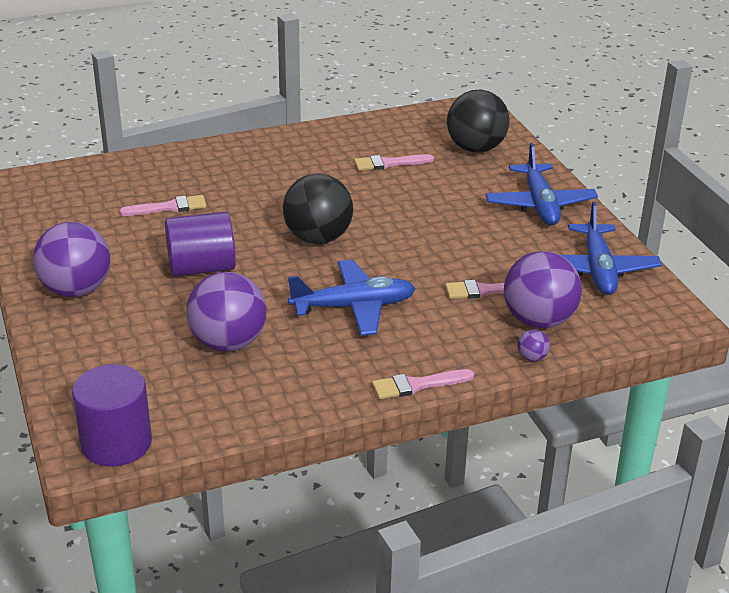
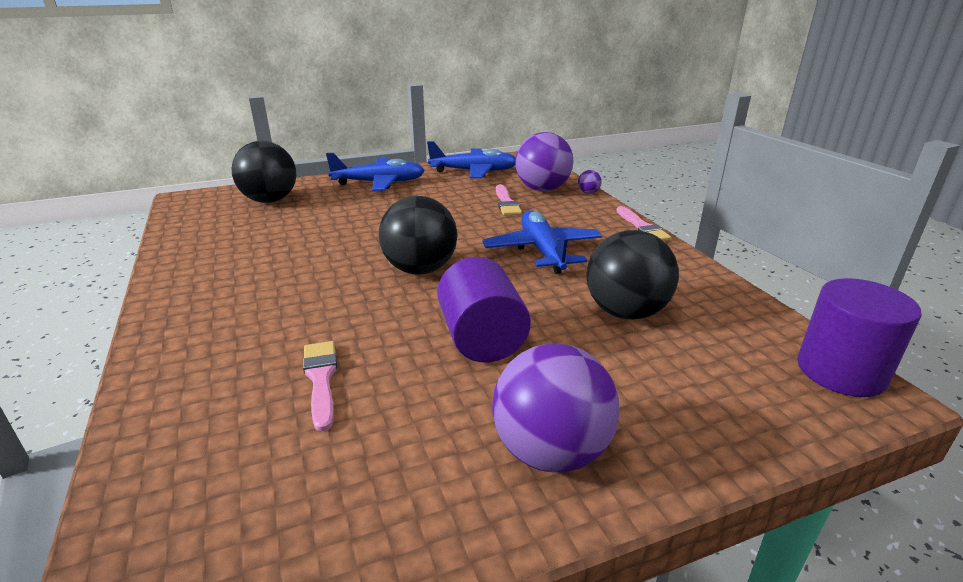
camera: 90 degrees left, 5 degrees down
(228, 343) = (625, 312): purple ball -> black ball
(389, 163) = (276, 236): pink brush -> none

